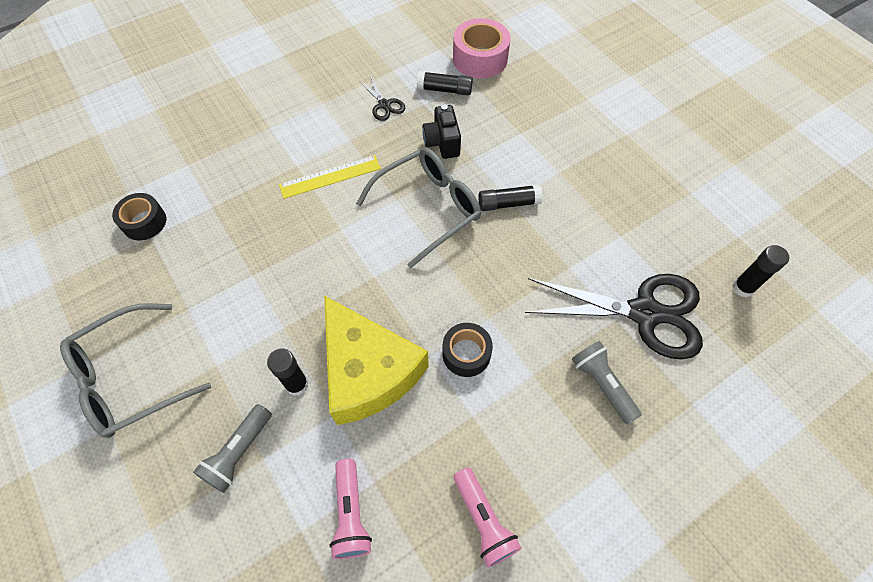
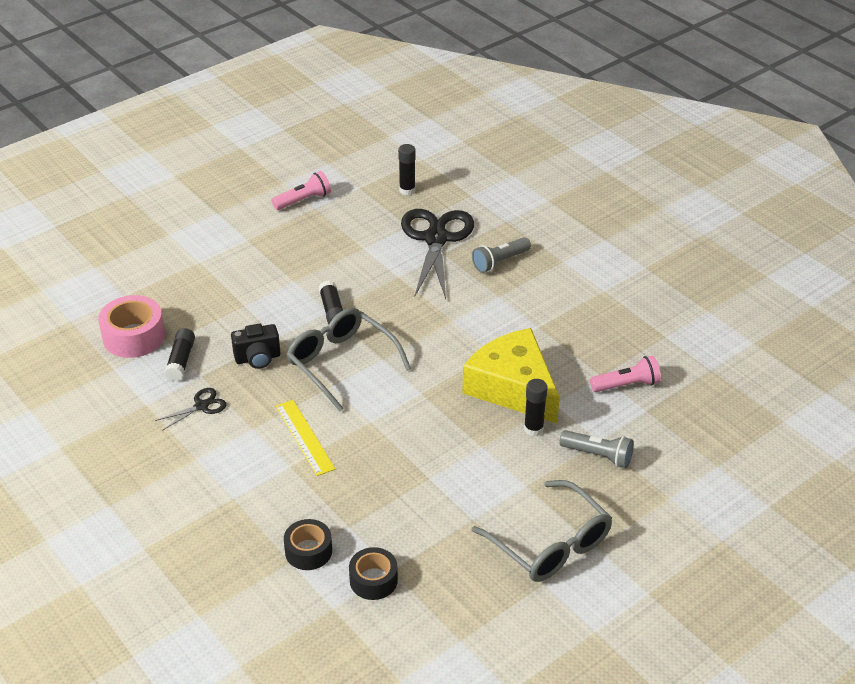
camera: 95 degrees left, 20 degrees down
(368, 371) = (513, 387): yellow cheese -> yellow cheese turned 90 degrees counterclockwise
(466, 353) = (487, 332): black tape -> black tape (308, 551)
(483, 520) = (612, 318): pink flashlight -> pink flashlight (303, 200)

